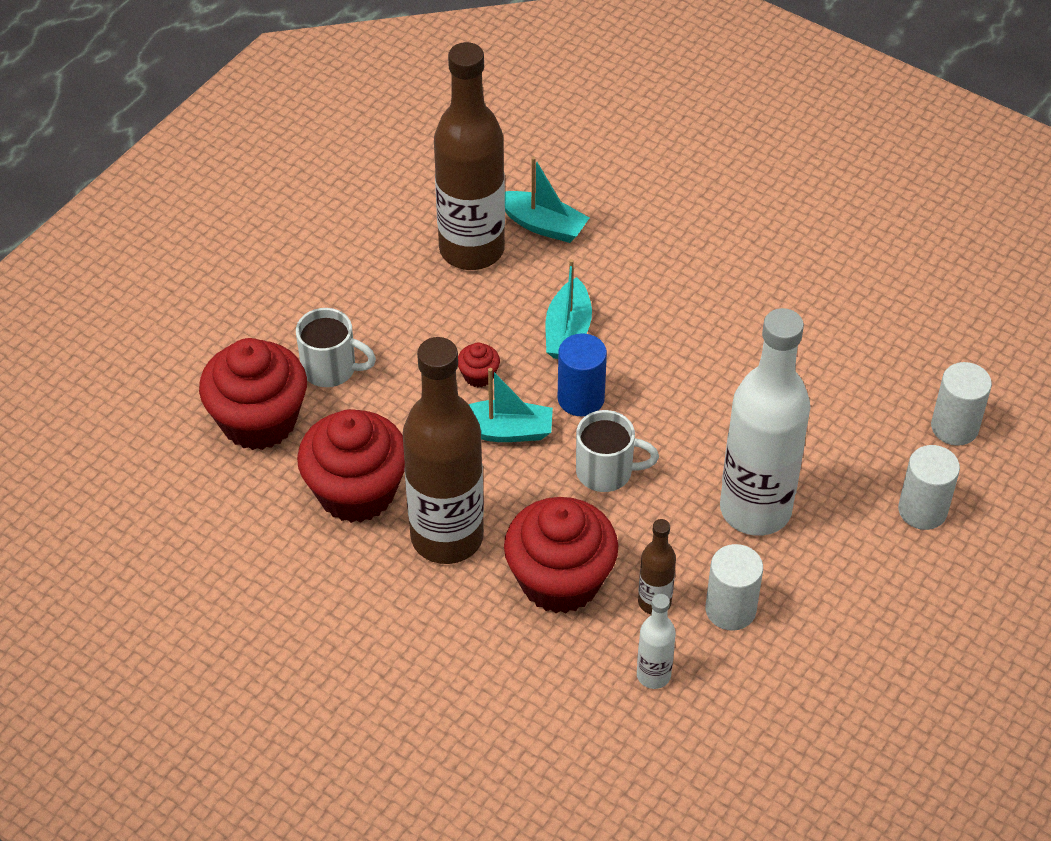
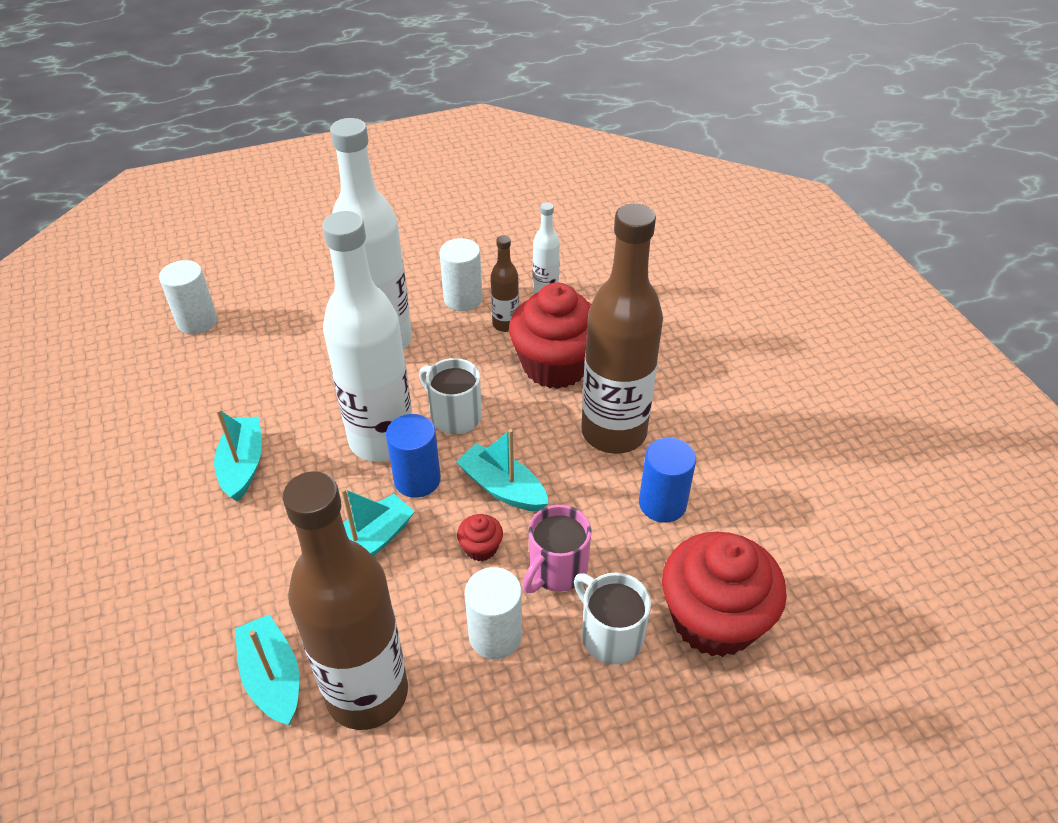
camera: 145 degrees left, 5 degrees down
(356, 492) = (662, 504): red cupcake -> blue cylinder
(405, 391) = (556, 570): none -> pink mug
(646, 414) = (382, 440): none -> white bottle
(735, 332) = (243, 465): none -> turquoise boat
(922, 510) = (284, 290): white cylinder -> white cylinder (495, 635)

